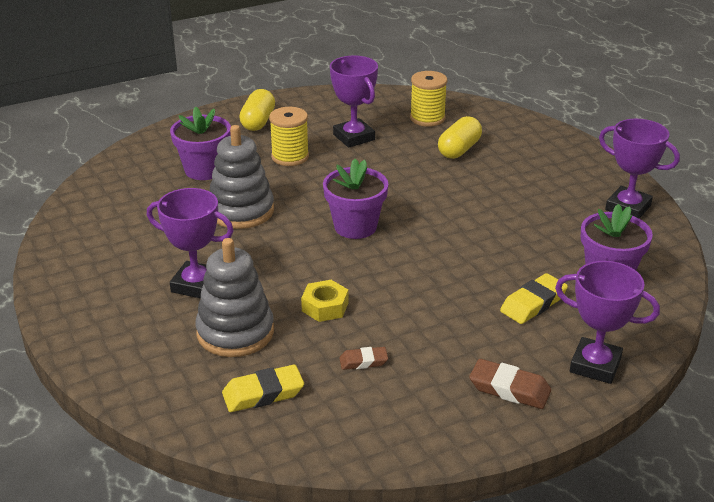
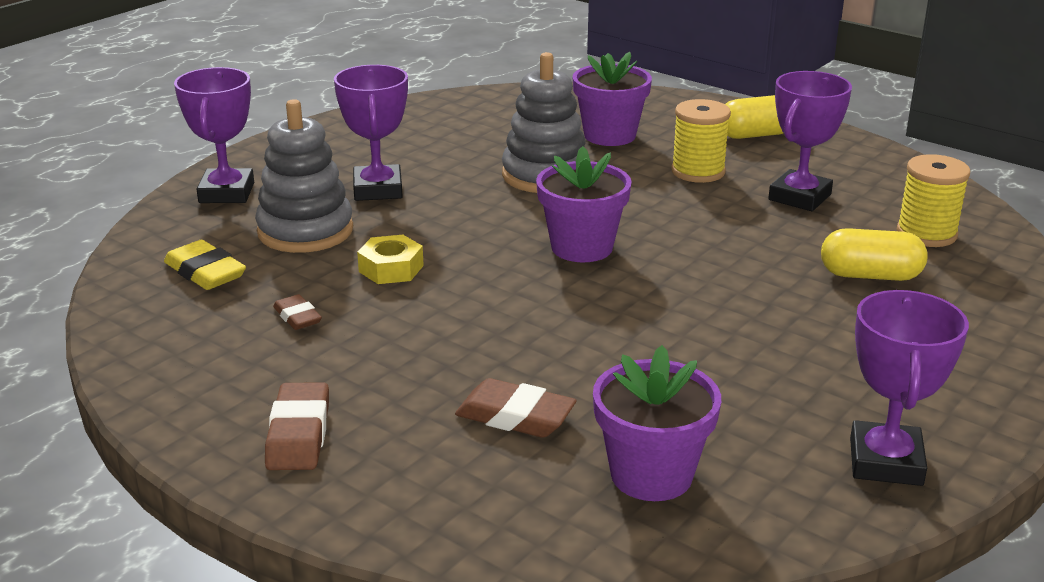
camera: 65 degrees right, 5 degrees down
(533, 303) = (515, 416): yellow eraser -> brown eraser
(595, 365) = (397, 501): purple trophy -> purple trophy (226, 193)

